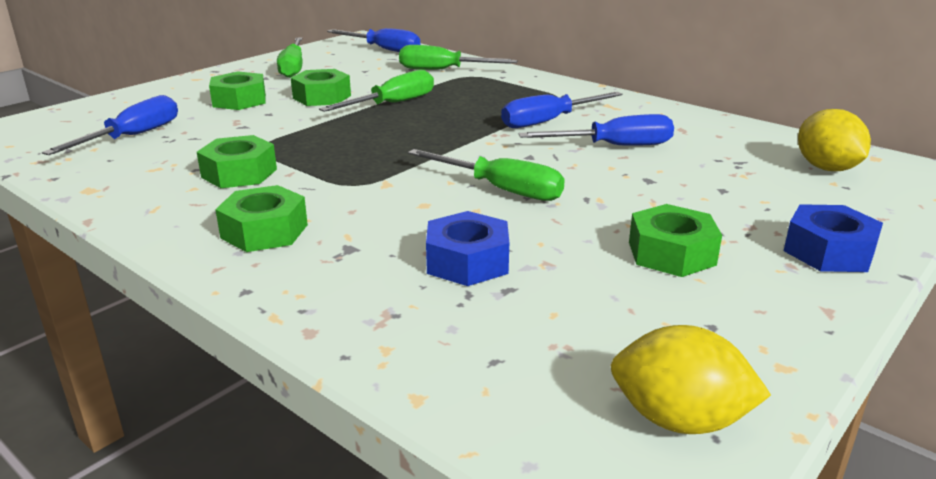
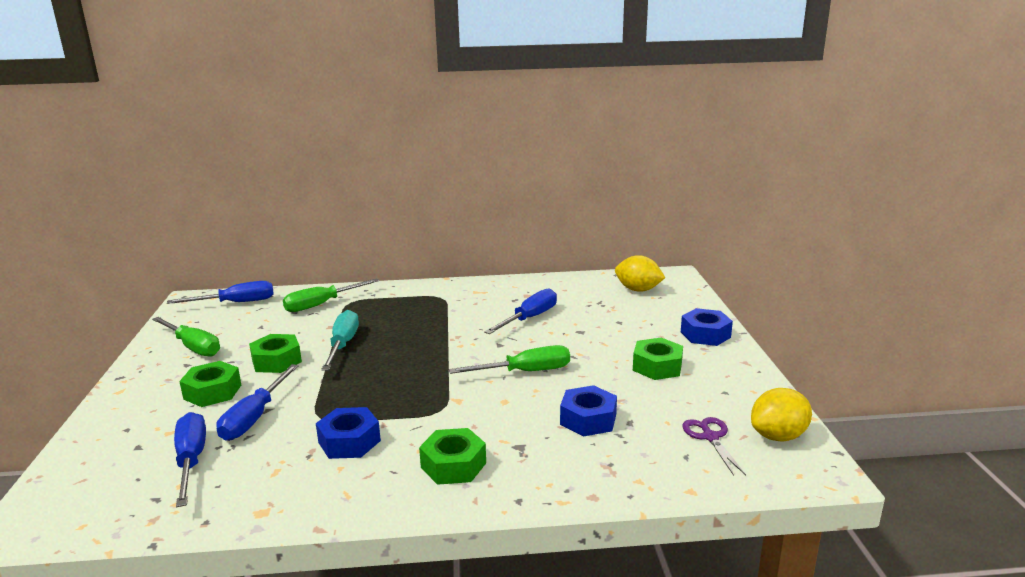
camera: 45 degrees left, 5 degrees down
(239, 173) = (349, 441): green nut -> blue nut
(392, 104) = (342, 345): green screwdriver -> turquoise screwdriver
(549, 121) = (466, 316): blue screwdriver -> blue screwdriver (255, 417)
(572, 360) = (710, 437): none -> purple scissors

